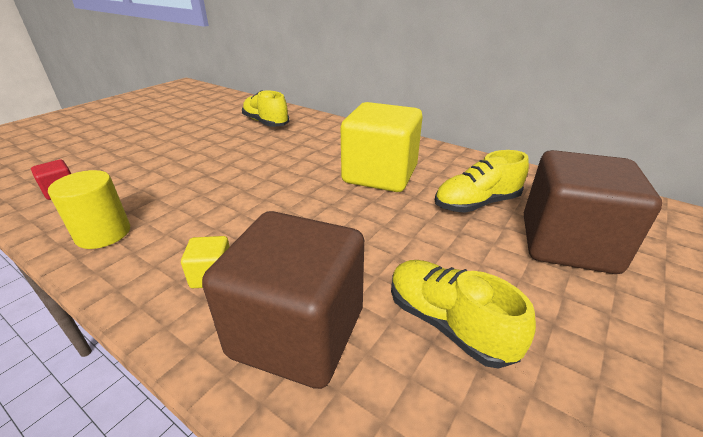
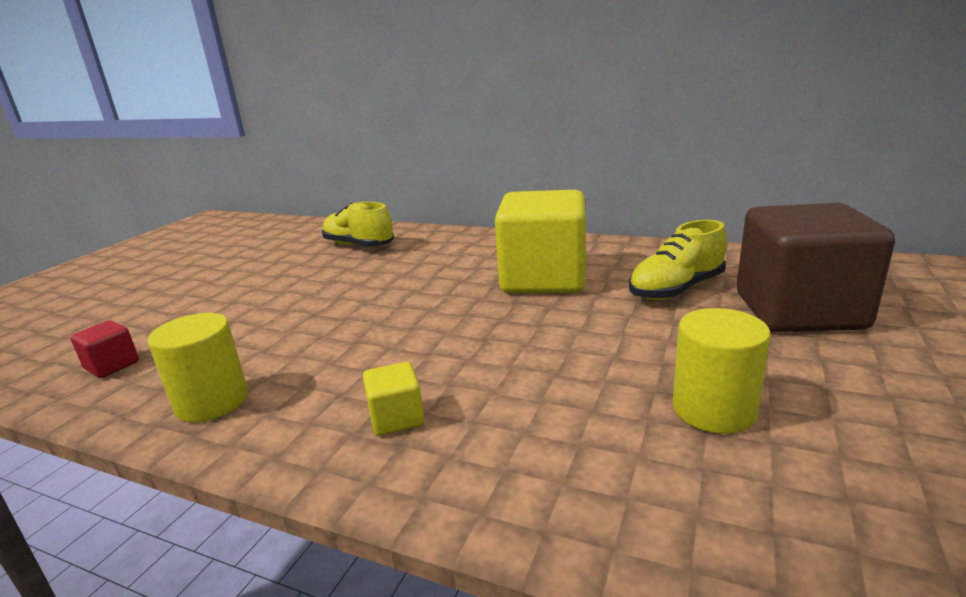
camera: 10 degrees left, 10 degrees down
(298, 332) = (544, 453): brown cube -> none
(448, 323) = (713, 409): yellow shoe -> yellow cylinder

